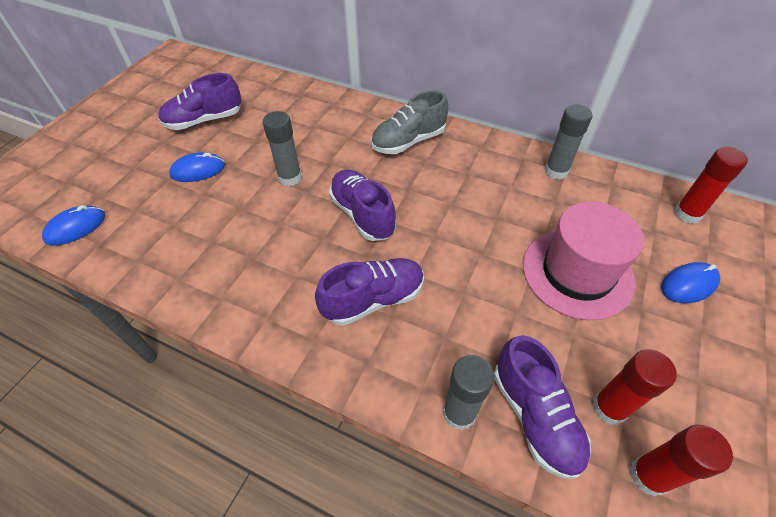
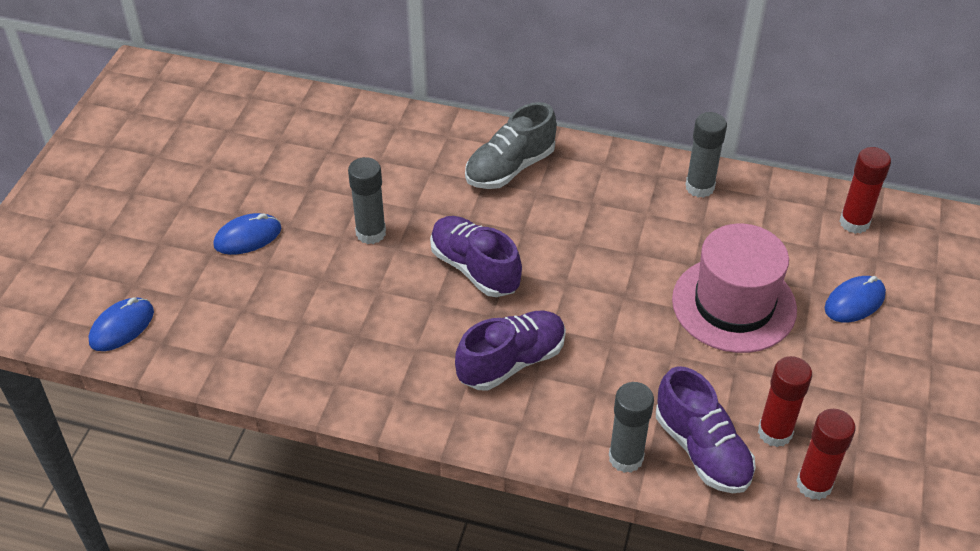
camera: 10 degrees left, 5 degrees down
(204, 120) = (228, 168): purple shoe -> none

